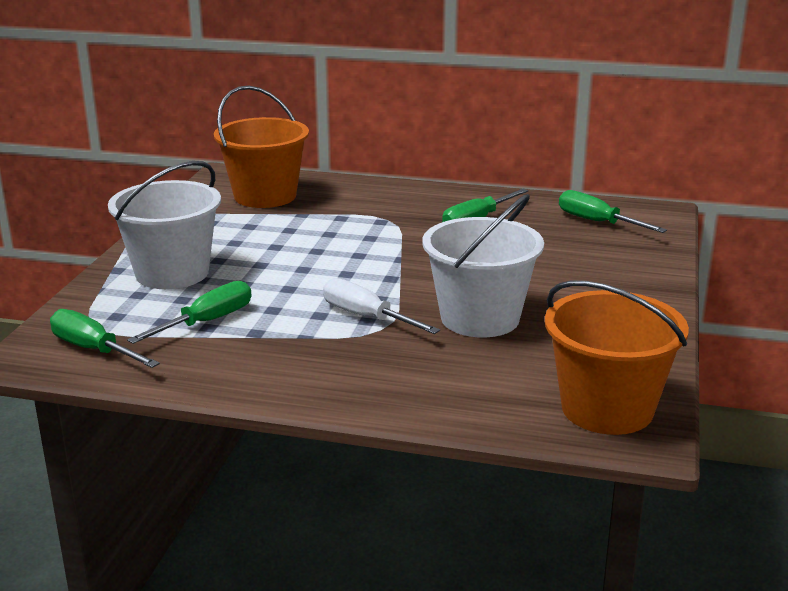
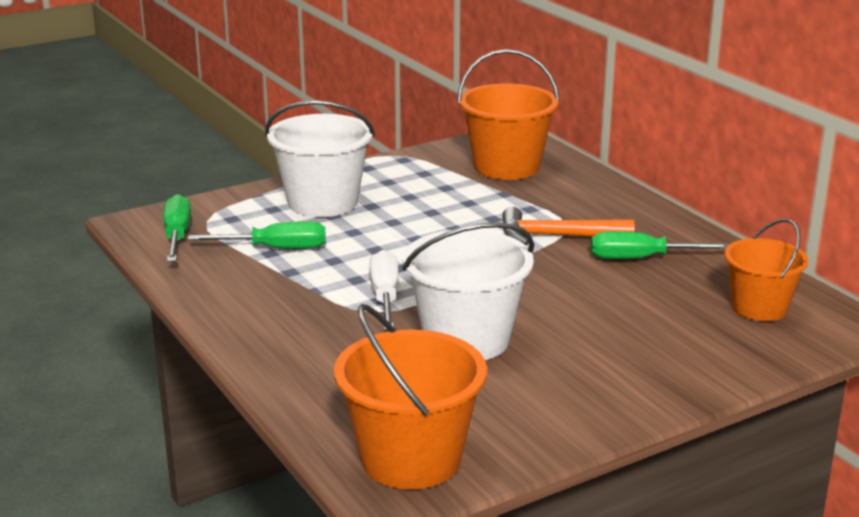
camera: 45 degrees right, 0 degrees up
(397, 228) = (556, 236): none -> orange hammer
(597, 222) = (759, 308): green screwdriver -> orange bucket

